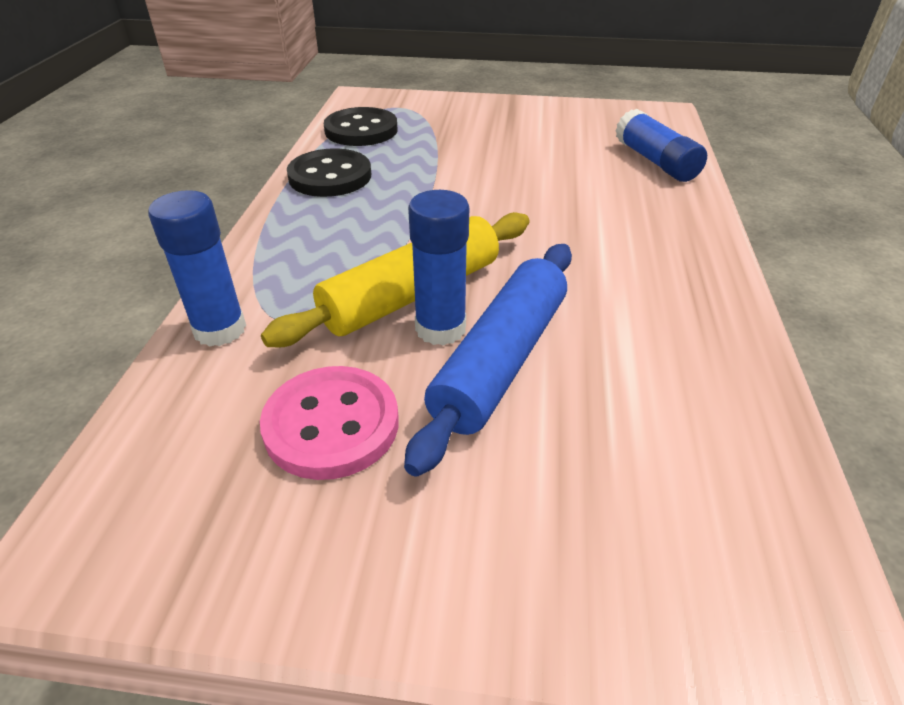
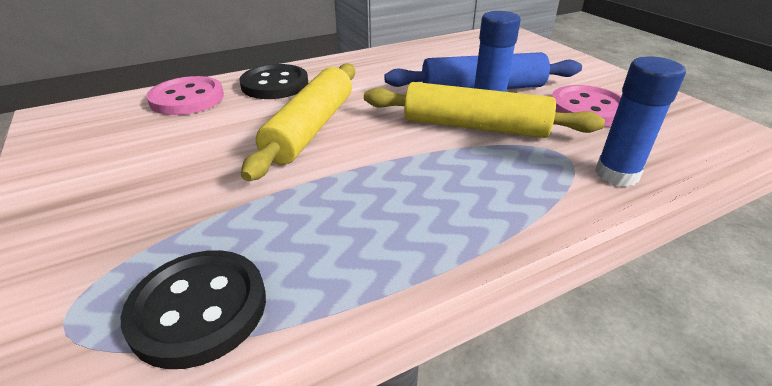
camera: 125 degrees left, 5 degrees down
(330, 176) = (366, 253): black button -> black button (275, 84)
(520, 202) = (311, 128): none -> yellow rolling pin
(655, 161) = (187, 98): blue glue stick -> pink button

